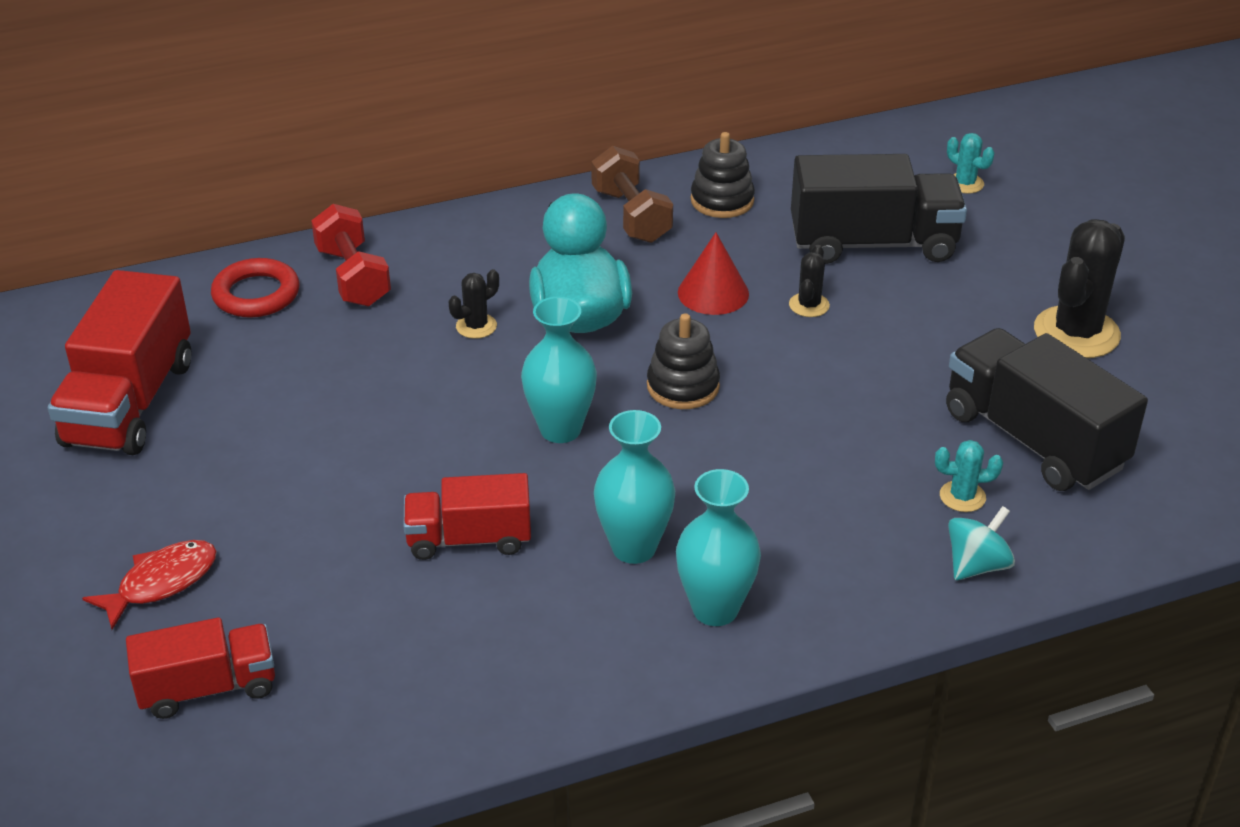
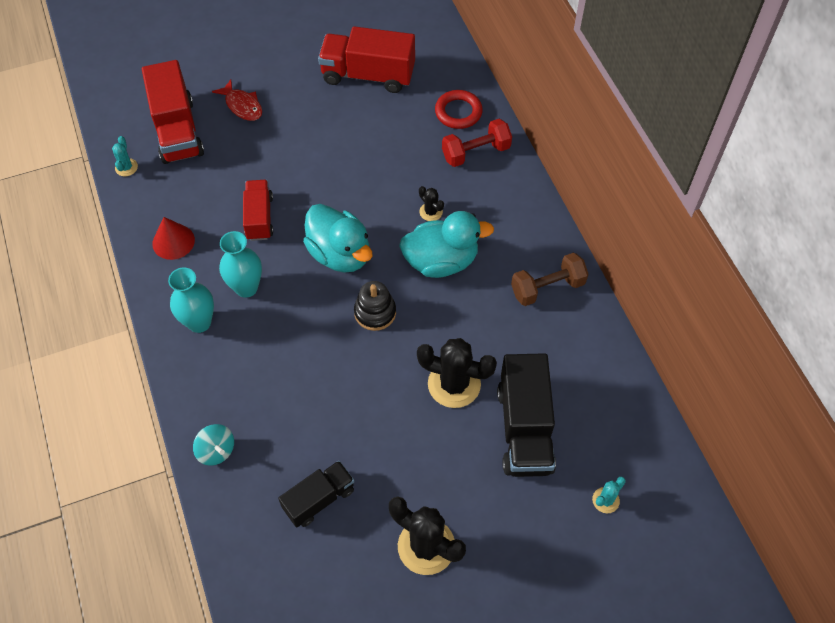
camera: 90 degrees right, 20 degrees up
(208, 688) = (177, 130): red truck -> red truck, size x1.62
(560, 429) = (340, 254): turquoise vase -> turquoise duck
(713, 293) = (465, 331): red cone -> red cone (173, 241)
(722, 200) = (569, 340): black stacking toy -> none
(809, 305) = (454, 384): black cactus -> black cactus, size x2.06
(962, 496) = (272, 451): turquoise cactus -> turquoise cactus (126, 167)
(1033, 440) = (319, 499): black truck -> black truck, size x0.62

